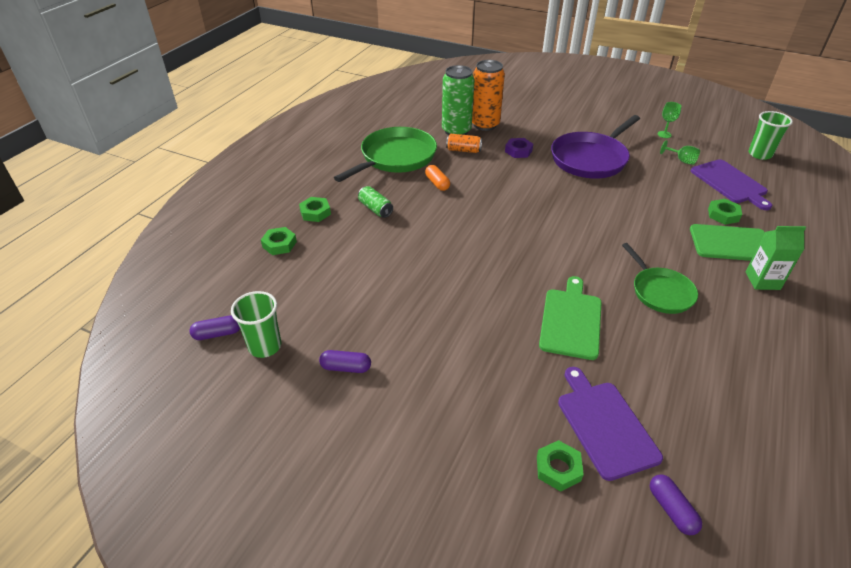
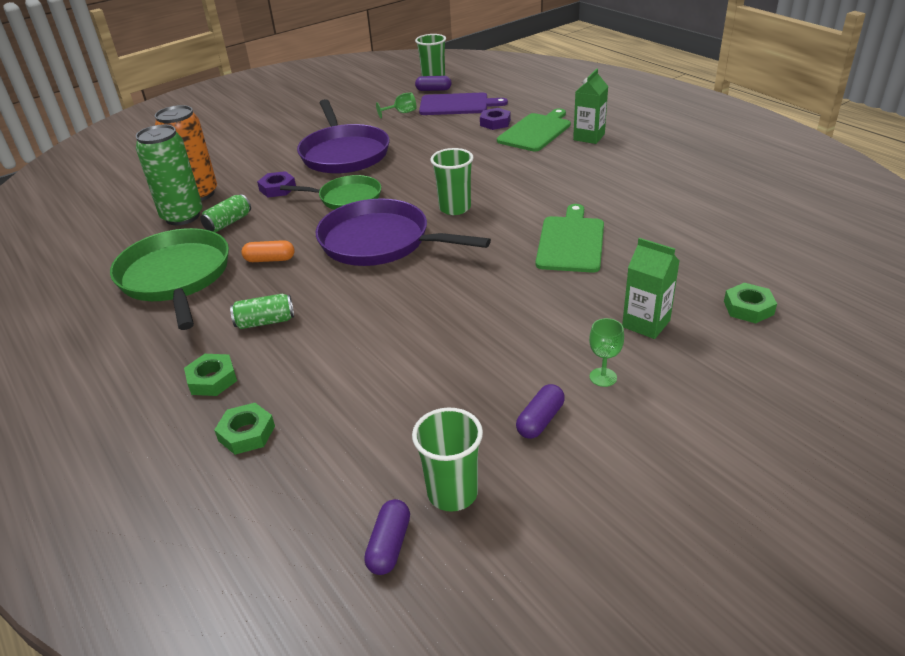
camera: 60 degrees left, 5 degrees down
(463, 150) = (228, 223): orange can -> green can
(488, 399) = (646, 324): none -> green carton
(492, 220) = (380, 242): none -> purple pan
(565, 240) = (455, 208): none -> green cup
(571, 321) = (571, 242): green cutting board -> green cutting board turned 60 degrees clockwise
(605, 425) = (709, 266): purple cutting board -> none
(660, 292) = (567, 184): green pan -> green pan (347, 198)
(664, 134) = (353, 106): green goblet -> green goblet (603, 377)
(671, 509) = (808, 264): purple capsule -> purple capsule (433, 90)
(723, 215) = (495, 123): green nut -> purple nut

